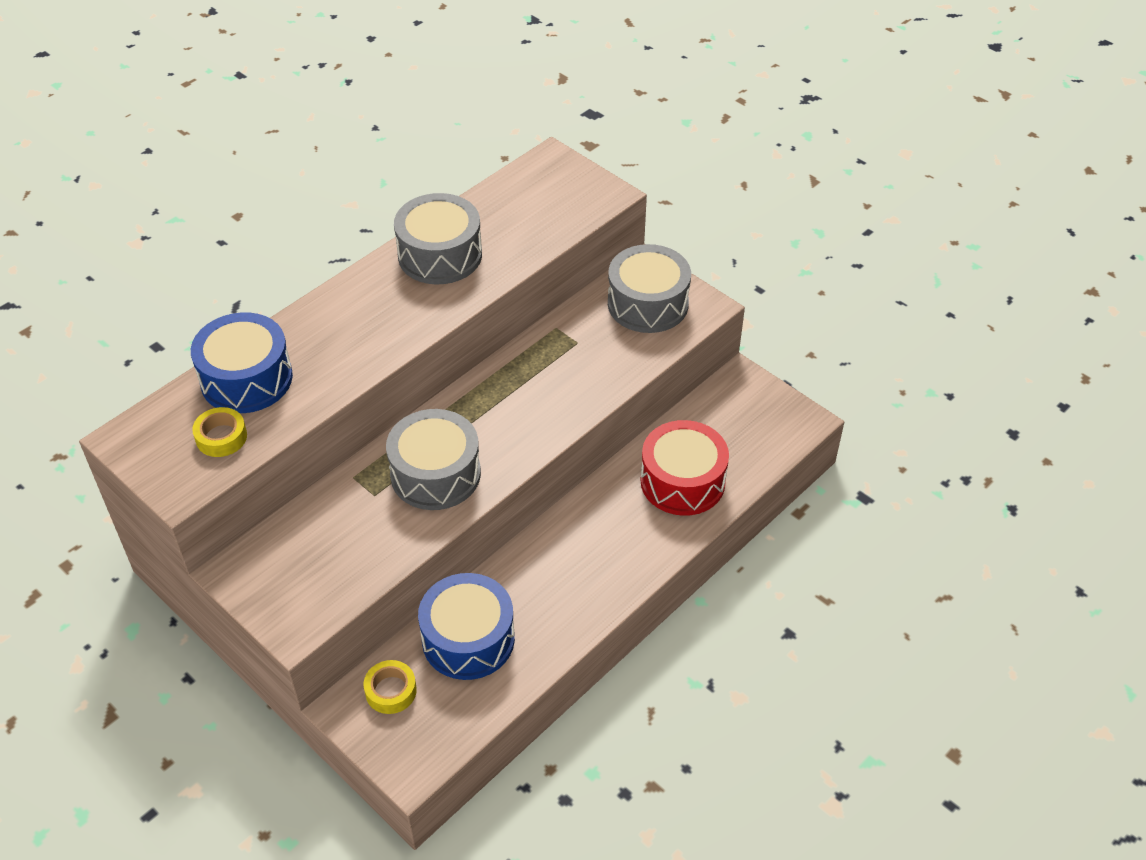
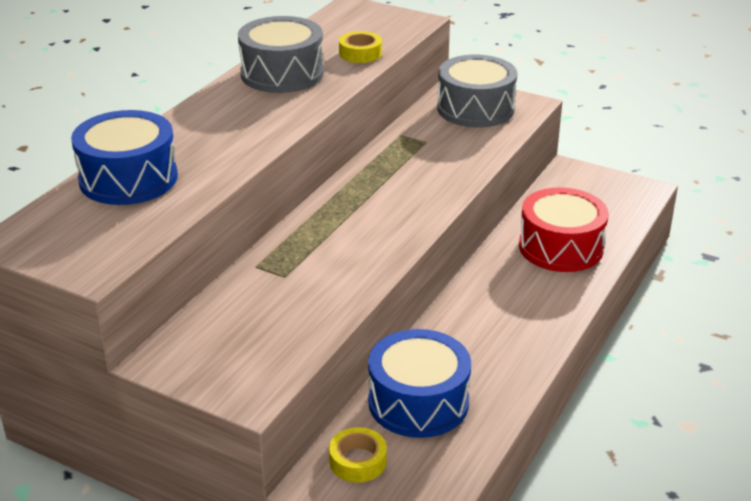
camera: 15 degrees left, 15 degrees down
(221, 437) = (121, 224): yellow tape -> yellow tape (360, 53)
(435, 474) = (340, 251): grey drum -> none

